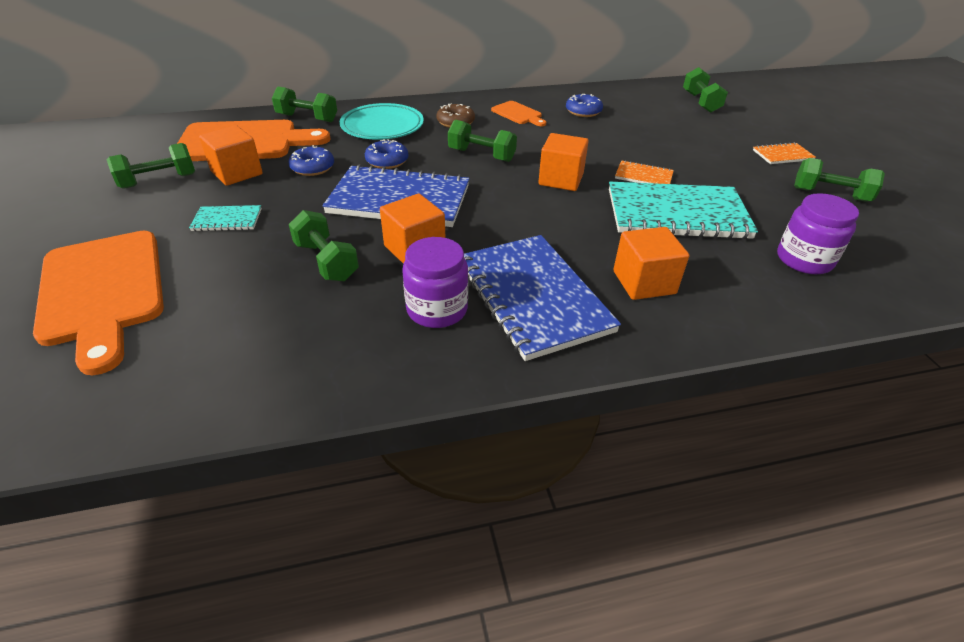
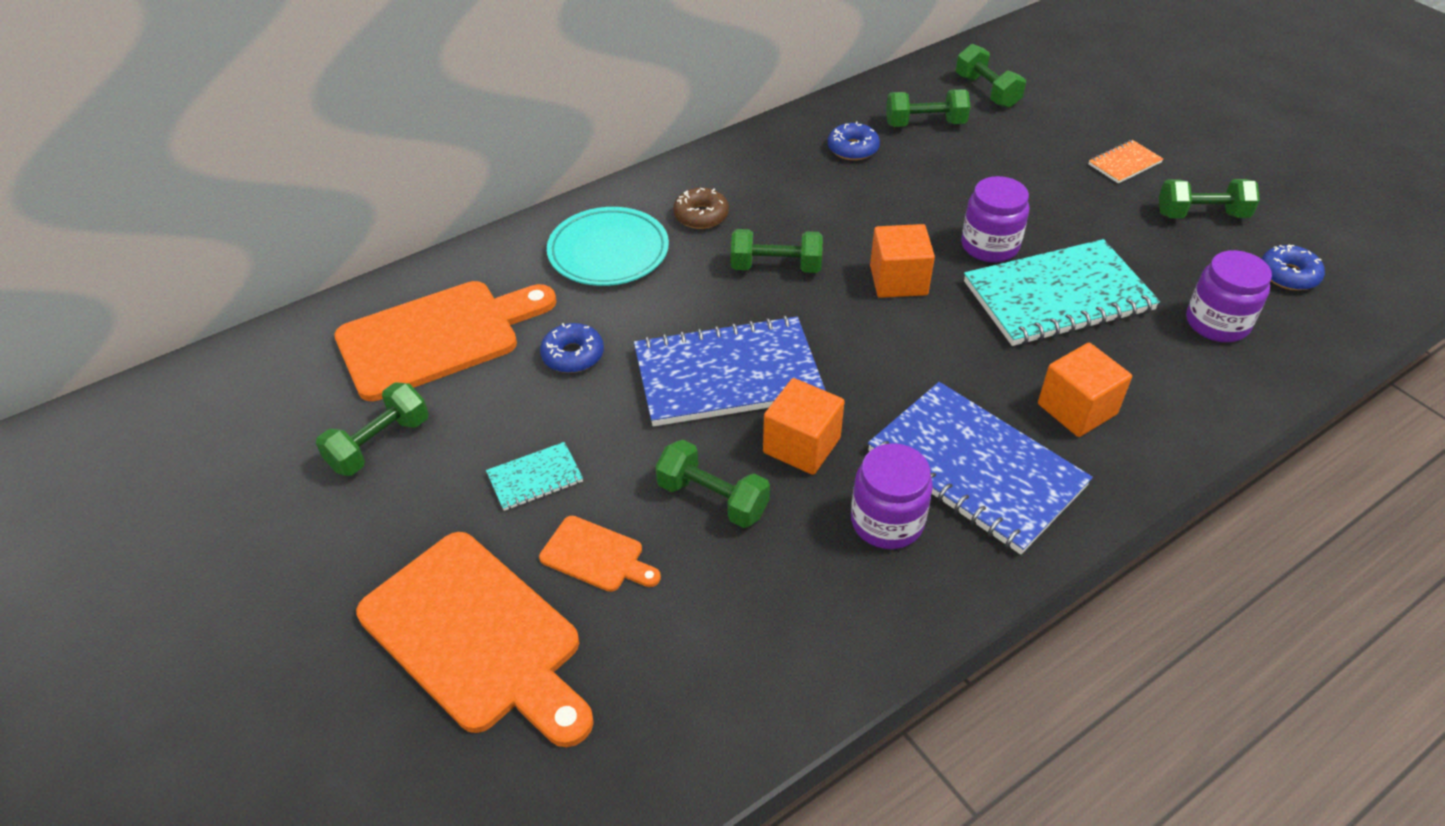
camera: 20 degrees left, 5 degrees up
(237, 173) = (477, 396): orange cube -> none
(307, 118) = (489, 266): green dumbbell -> green dumbbell (925, 124)
(387, 161) = (662, 314): blue donut -> blue donut (1288, 275)
(518, 114) = (773, 177): orange cutting board -> orange cutting board (596, 556)
(643, 176) = (989, 246): orange notebook -> purple jar

